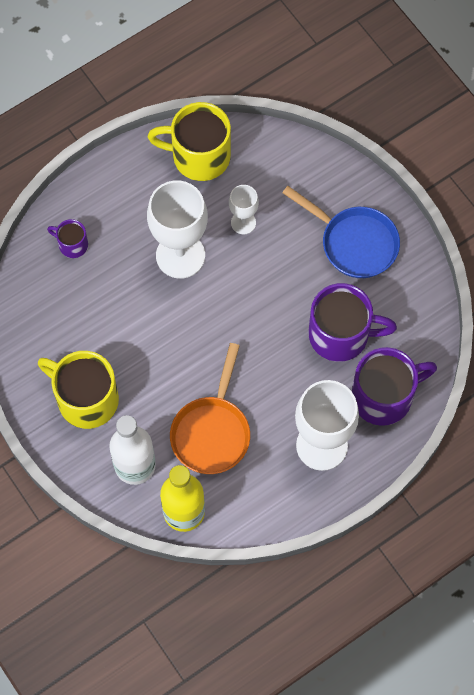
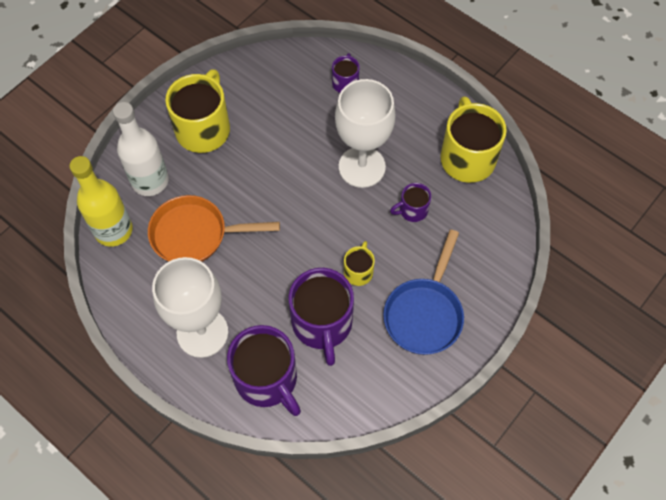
camera: 75 degrees right, 5 degrees down
(243, 222) = (412, 210): white goblet -> purple mug
(295, 288) = (358, 271): none -> yellow mug

